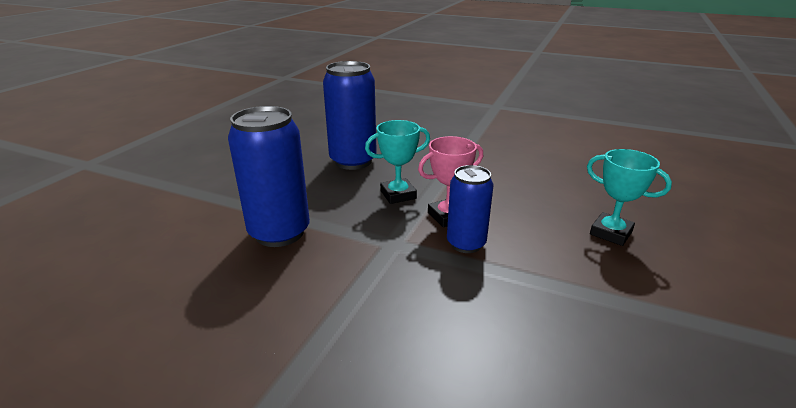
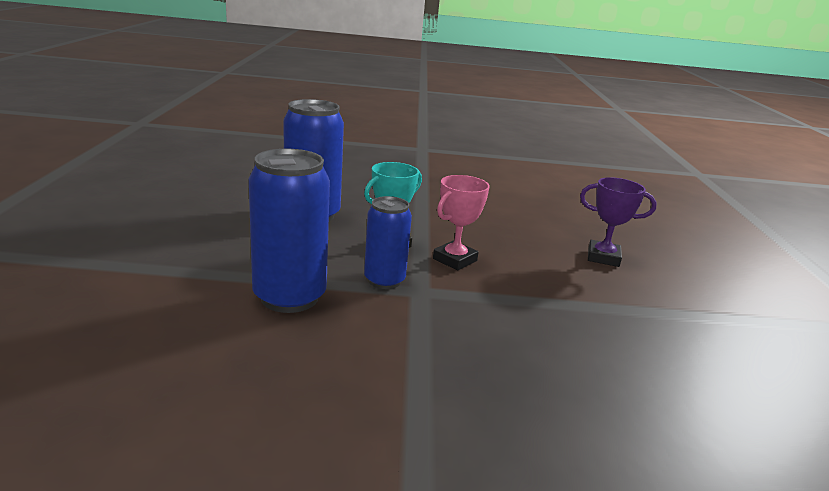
camera: 25 degrees left, 5 degrees down
(466, 243) = (490, 282): blue can -> blue can (384, 280)
(611, 233) = (603, 257): turquoise trophy -> purple trophy

